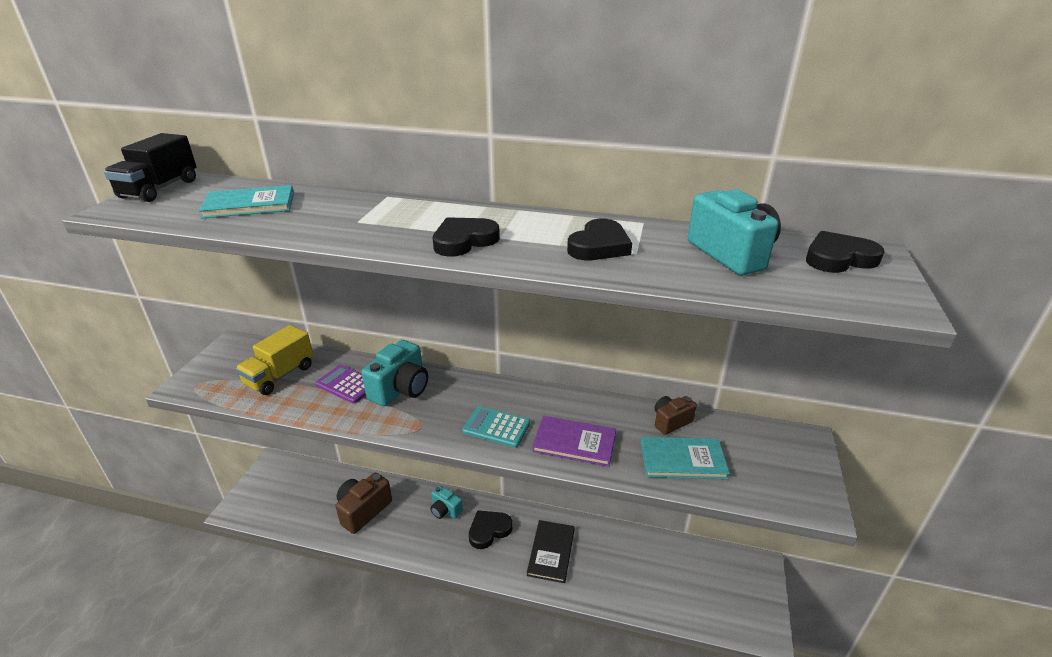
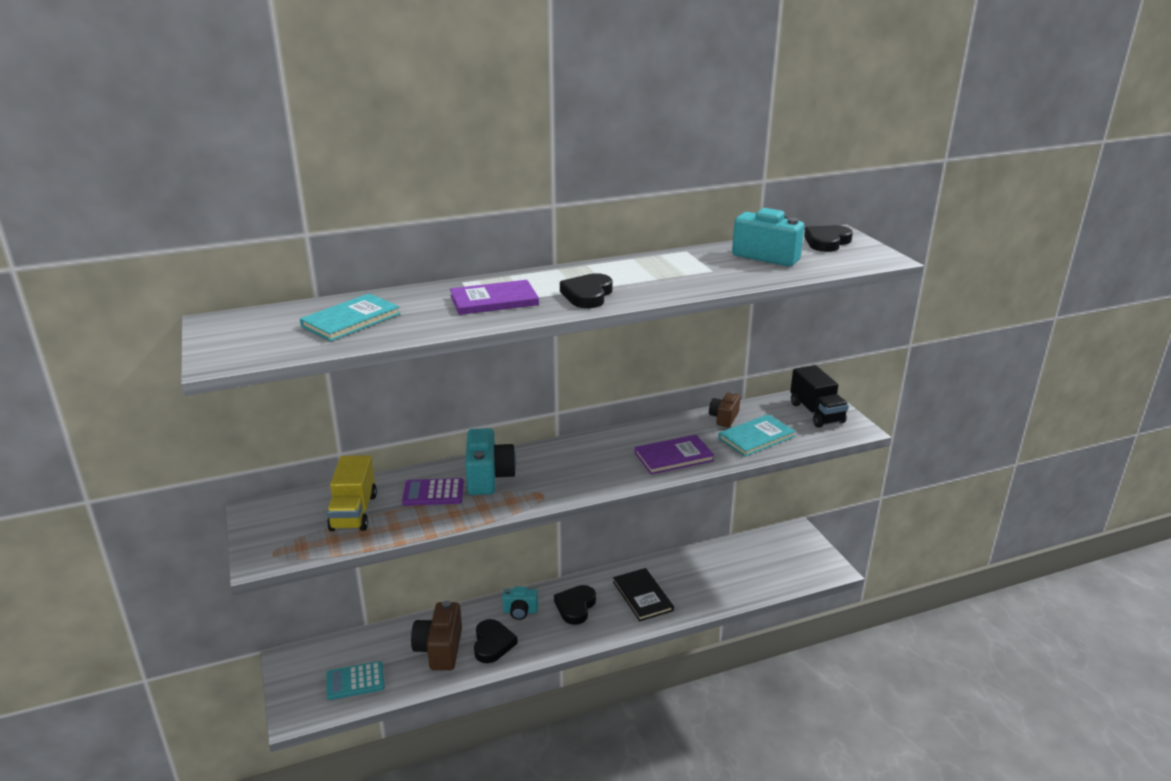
camera: 35 degrees left, 5 degrees down
(160, 189) = (221, 333): black truck -> black truck (816, 413)
(378, 221) = (494, 300): none -> purple book
(496, 427) = (604, 470): turquoise calculator -> turquoise calculator (355, 681)
(599, 246) = (683, 273): black heart -> black heart (492, 644)

